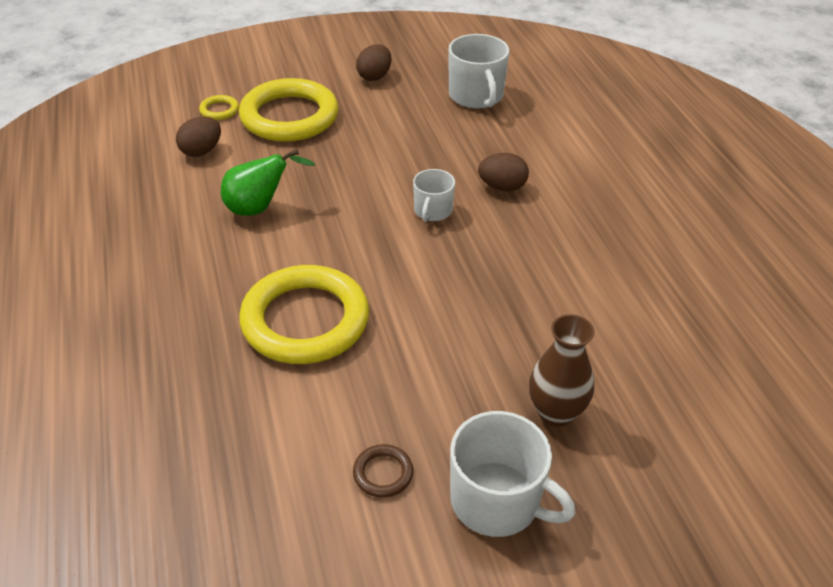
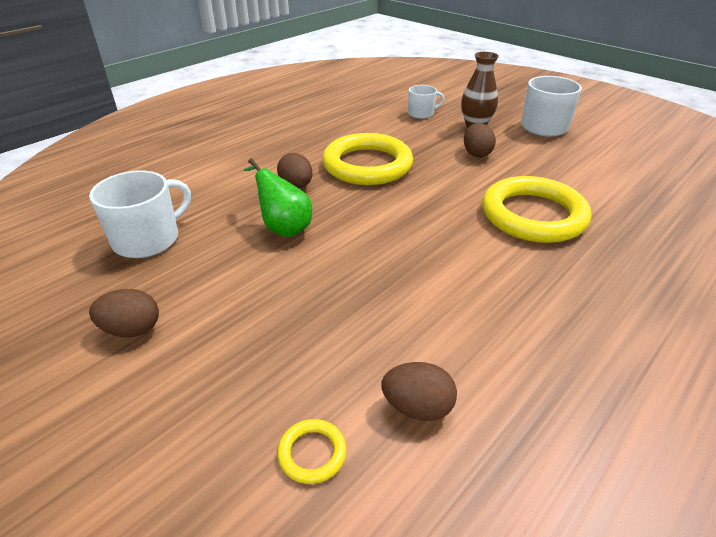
camera: 120 degrees left, 5 degrees down
(259, 208) = (456, 298): green pear -> green pear (283, 227)
(289, 116) = (278, 363): yellow ring -> yellow ring (367, 165)
(383, 473) = (579, 154): brown ring -> none
(432, 211) = (357, 205): white mug -> white mug (421, 113)
(469, 359) = (476, 153): none -> brown egg

